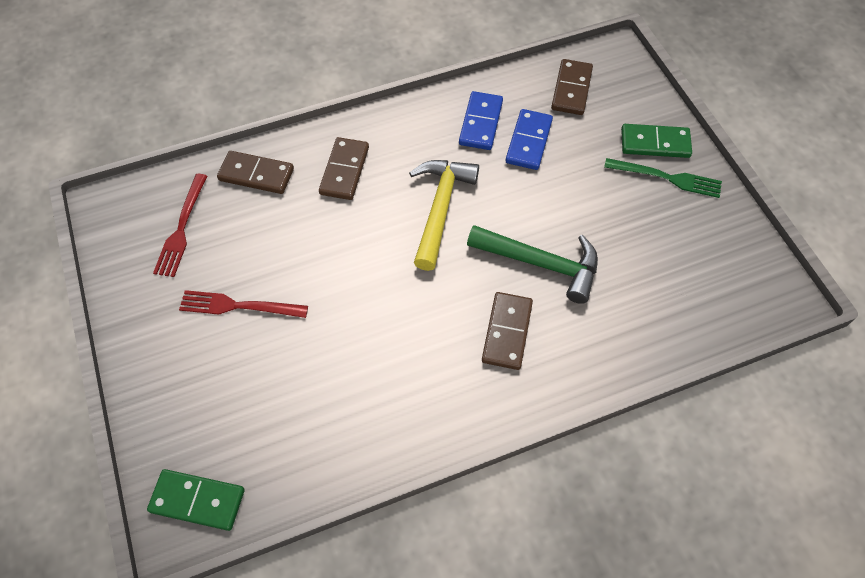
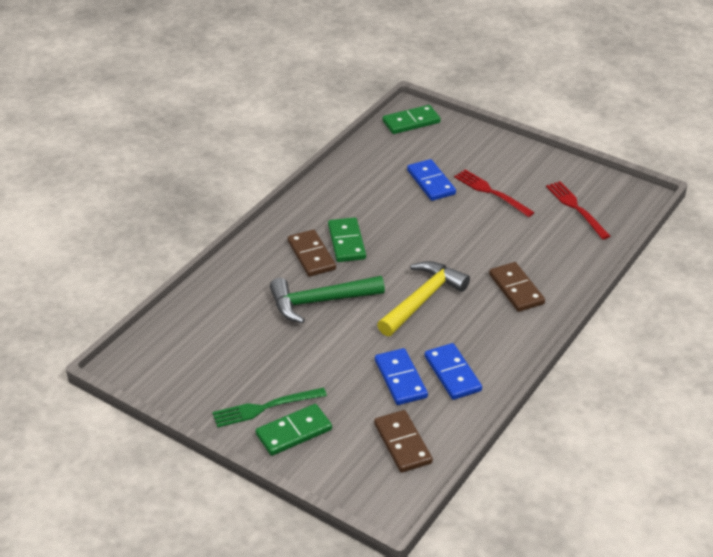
camera: 145 degrees right, 20 degrees down
(237, 306) = (490, 192): red fork -> red fork turned 105 degrees counterclockwise
(256, 175) = (572, 257): brown domino -> none
(284, 364) = (431, 182): none -> blue domino
(440, 209) = (422, 299): yellow hammer -> yellow hammer turned 120 degrees counterclockwise
(455, 328) = (346, 242): none -> green domino

